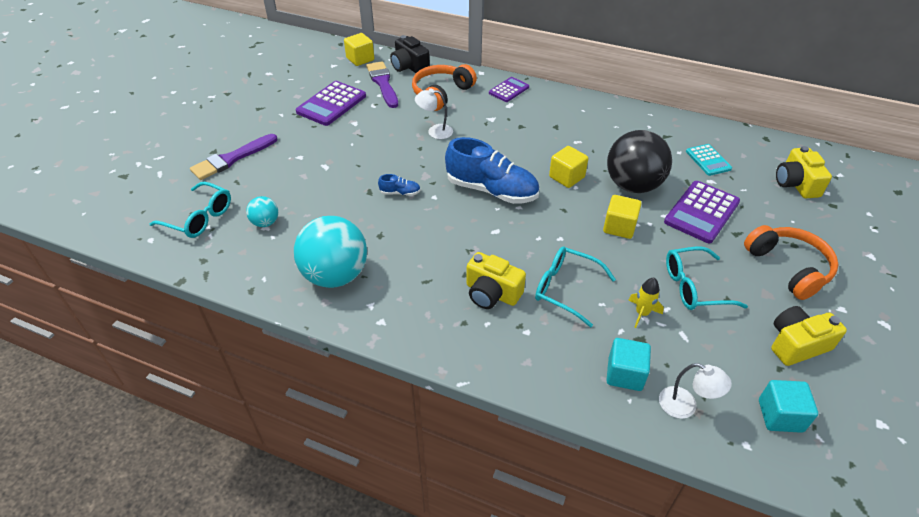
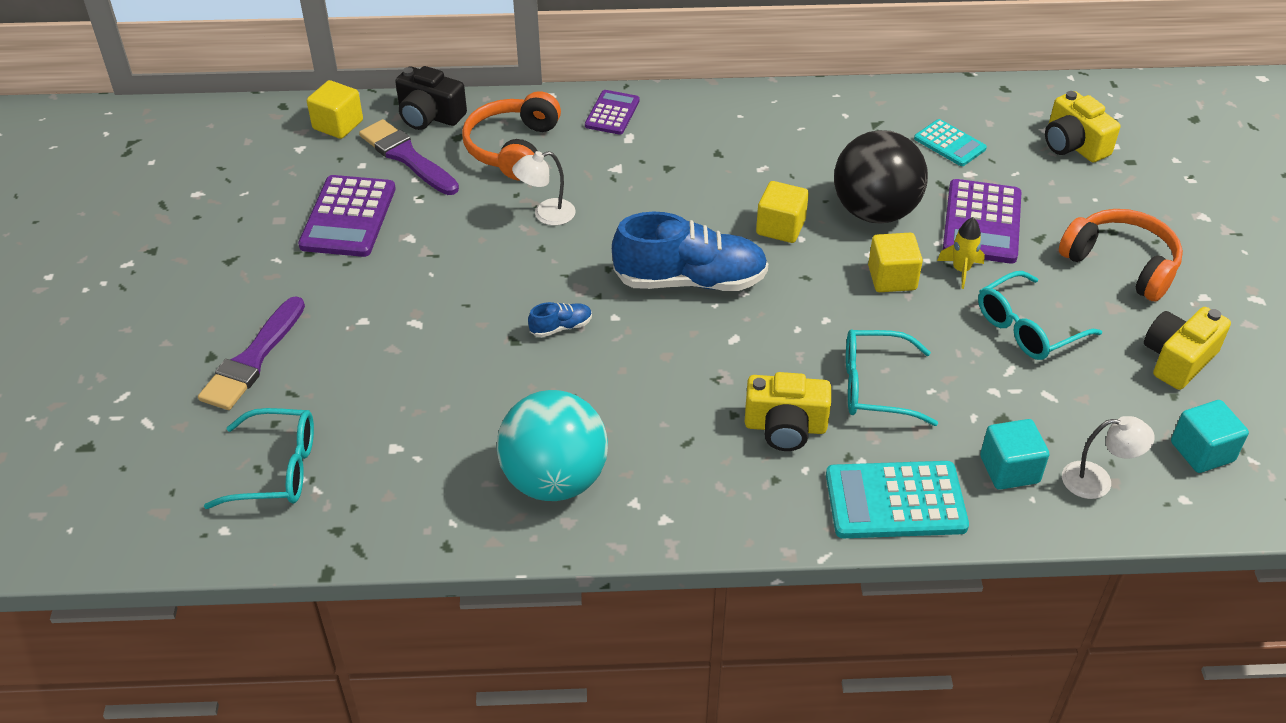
camera: 25 degrees left, 0 degrees up
(265, 222) = (389, 440): turquoise ball -> none
(532, 365) = (895, 501): none -> turquoise calculator
(642, 313) = (986, 385): yellow rocket -> yellow rocket (961, 270)

